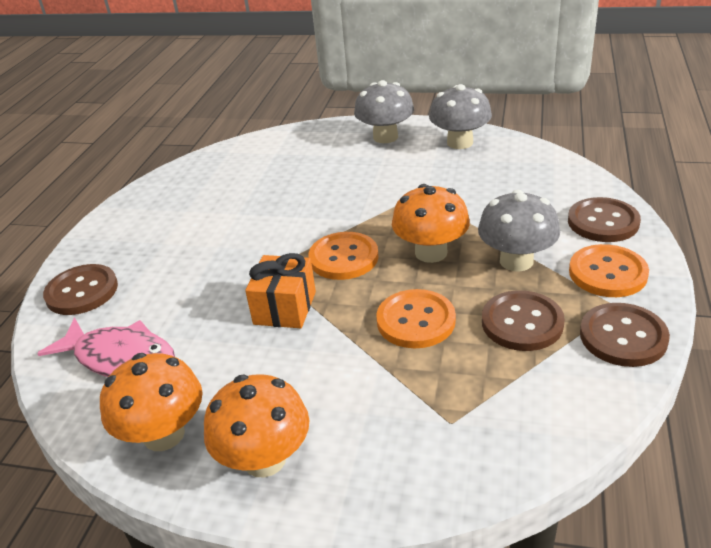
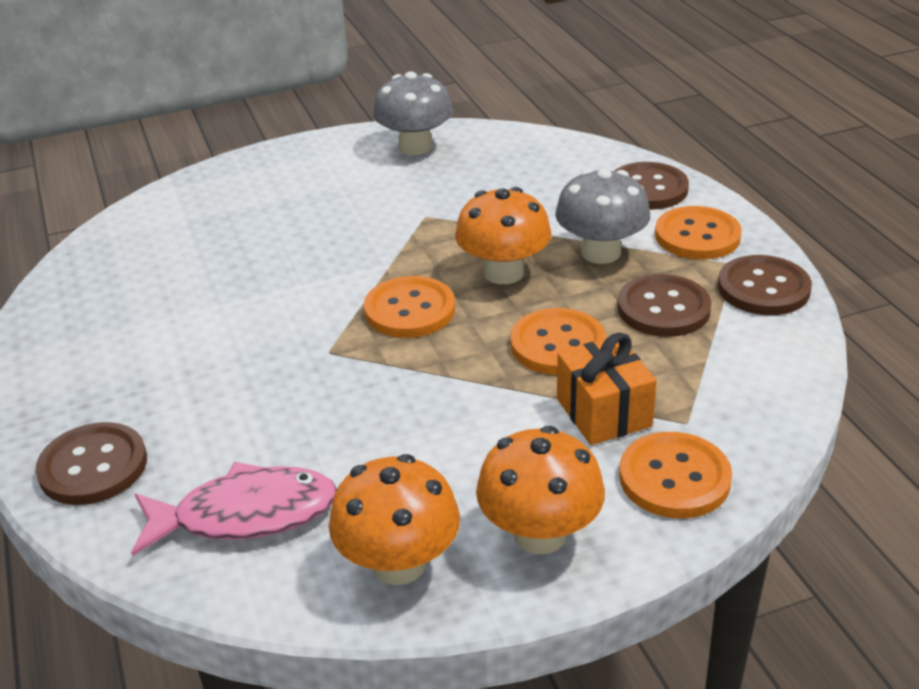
camera: 35 degrees left, 0 degrees up
(285, 308) = (397, 385): orange gift -> orange gift (603, 412)
(385, 137) = (315, 163): grey mushroom -> none
(397, 464) = (674, 478): none -> orange button

